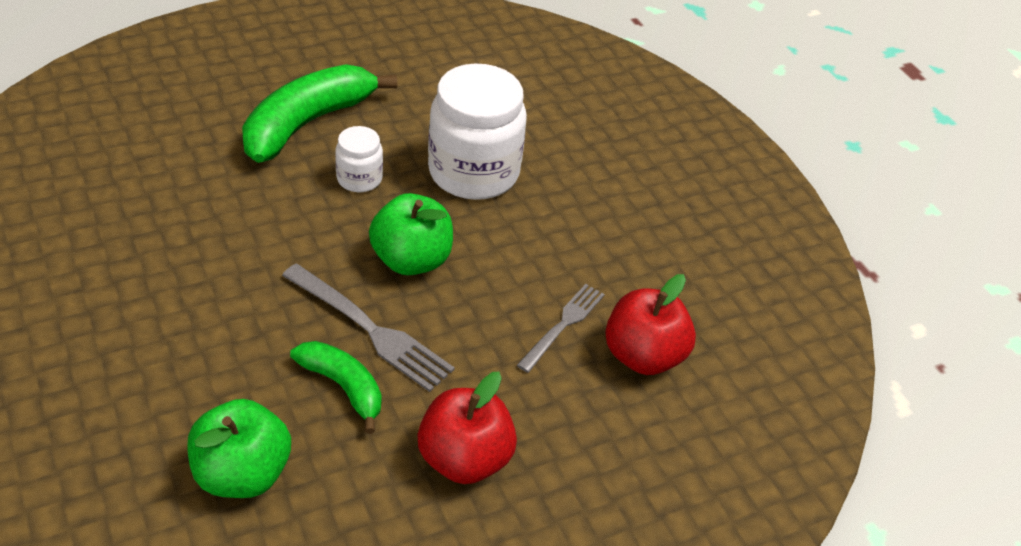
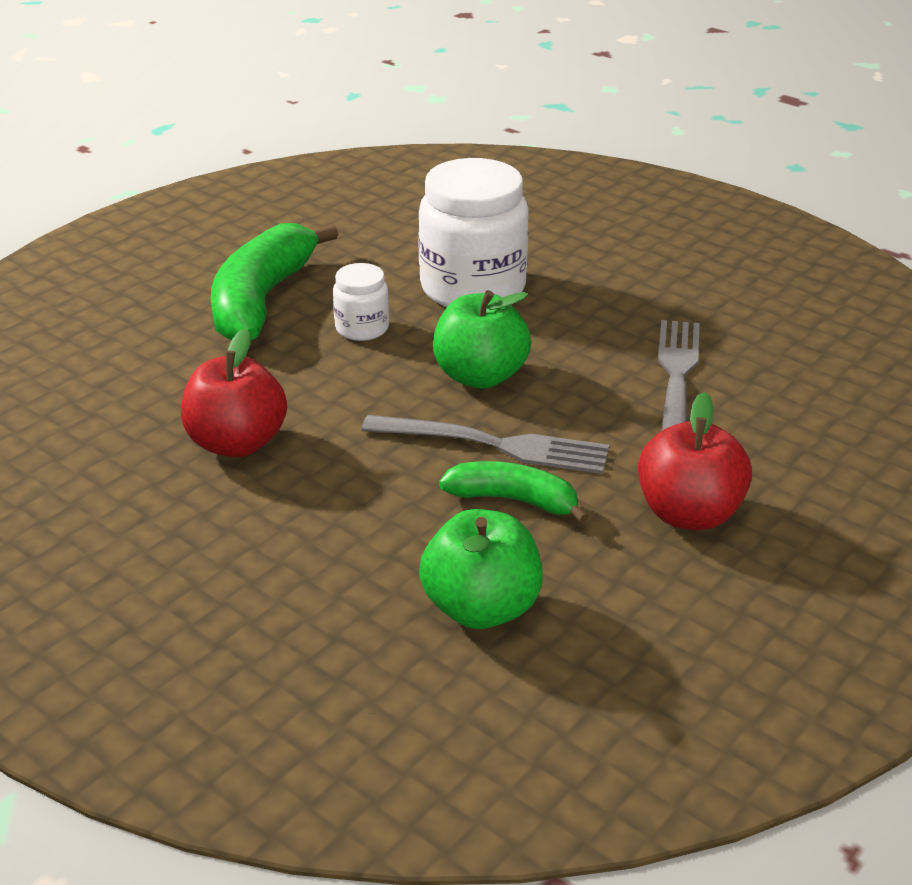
camera: 20 degrees left, 10 degrees down
(563, 324) = (676, 378): grey fork -> grey fork, size x1.53
(643, 356) = (772, 377): red apple -> red apple (237, 443)

